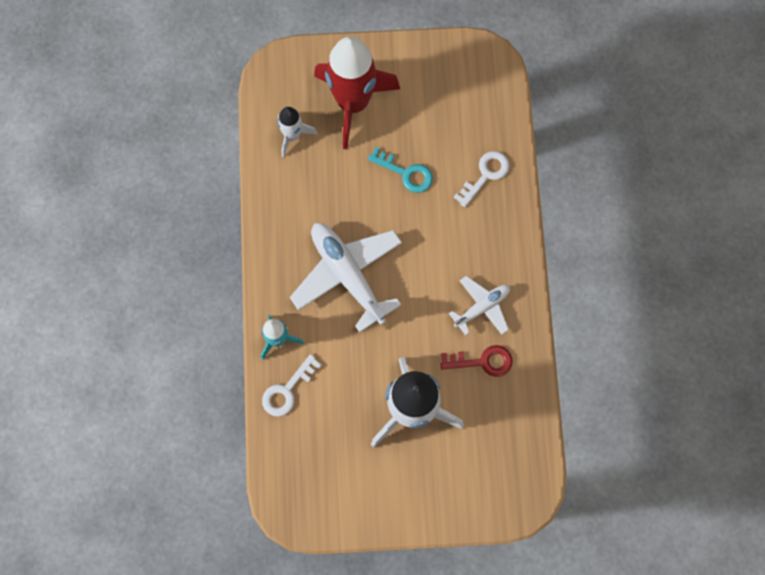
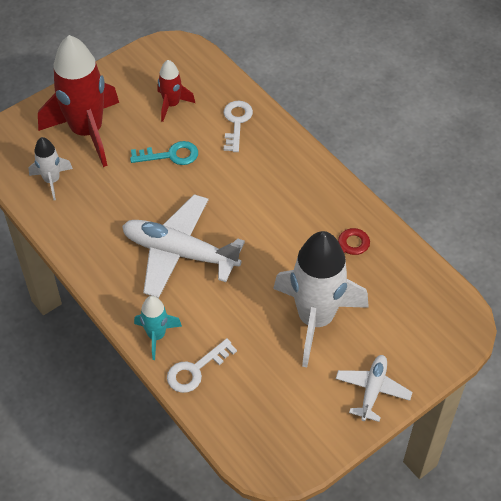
camera: 35 degrees left, 20 degrees down
(287, 390) = (196, 370): white key -> white key turned 45 degrees clockwise
(443, 120) = (172, 104): none -> red rocket
(482, 307) = (310, 212): white plane -> white plane (372, 390)

